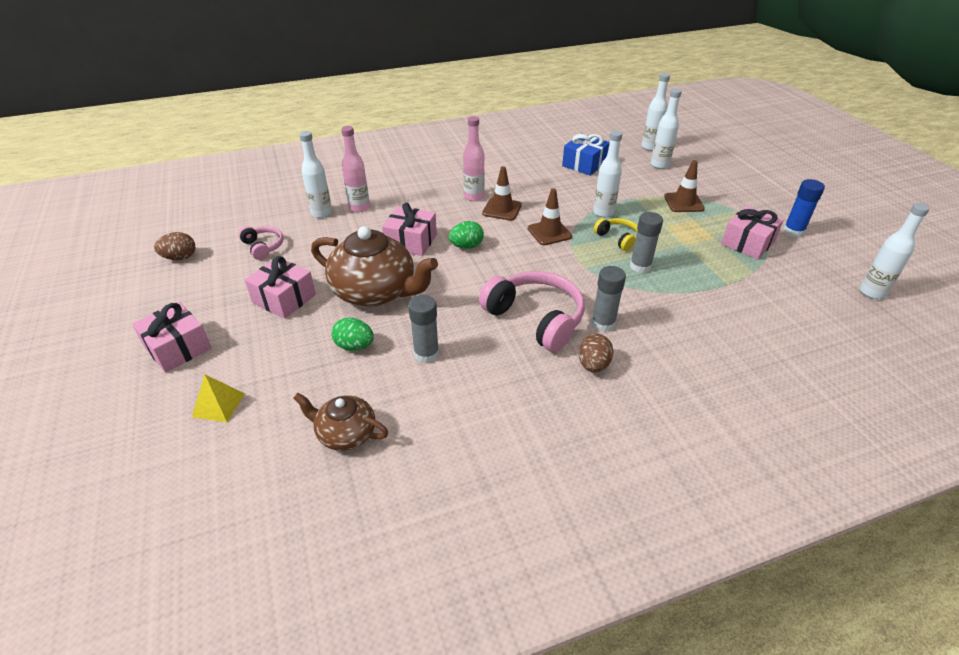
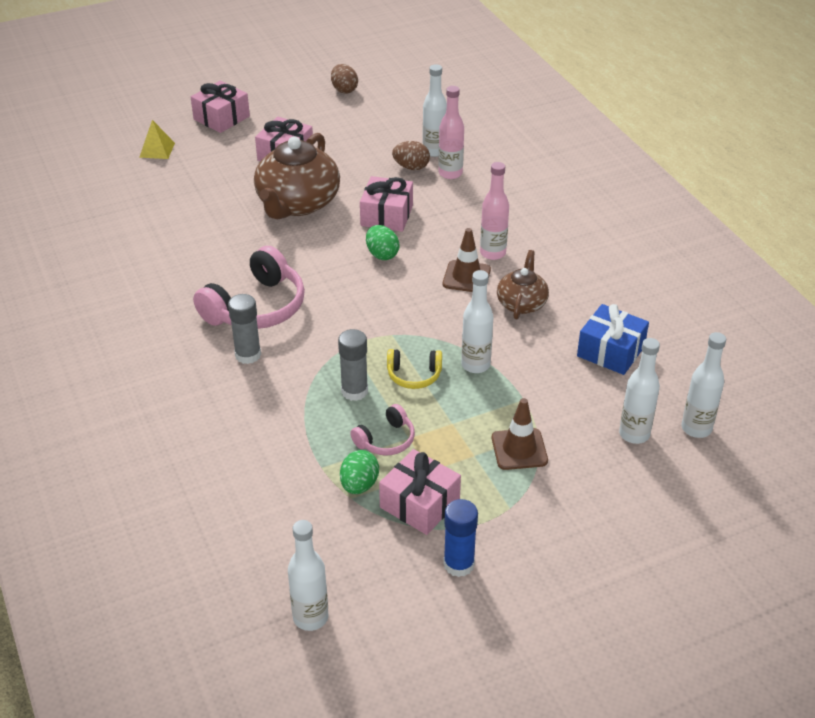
camera: 85 degrees right, 0 degrees up
(263, 247) = (366, 128): pink headphones -> pink headphones (386, 440)
(345, 433) = (120, 212): brown teapot -> brown teapot (521, 303)
(354, 346) = (219, 202): green egg -> green egg (359, 485)
(426, 354) = (207, 242): grey glue stick -> none
(549, 232) = (419, 316): brown traffic cone -> none
(593, 365) = (185, 346): brown egg -> brown egg (411, 167)
(618, 238) = (414, 375): yellow headphones -> yellow headphones turned 45 degrees clockwise

